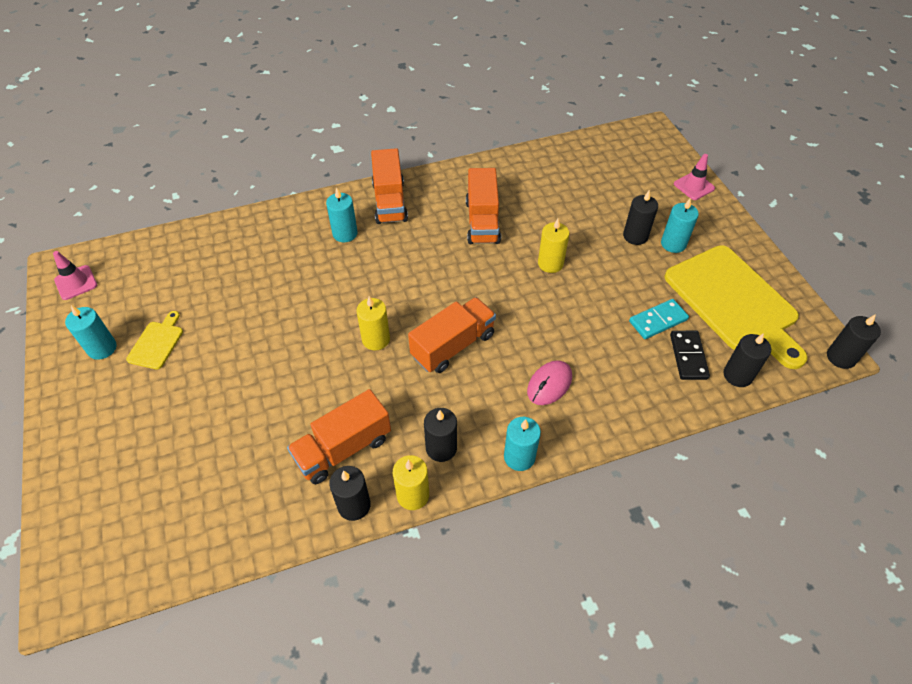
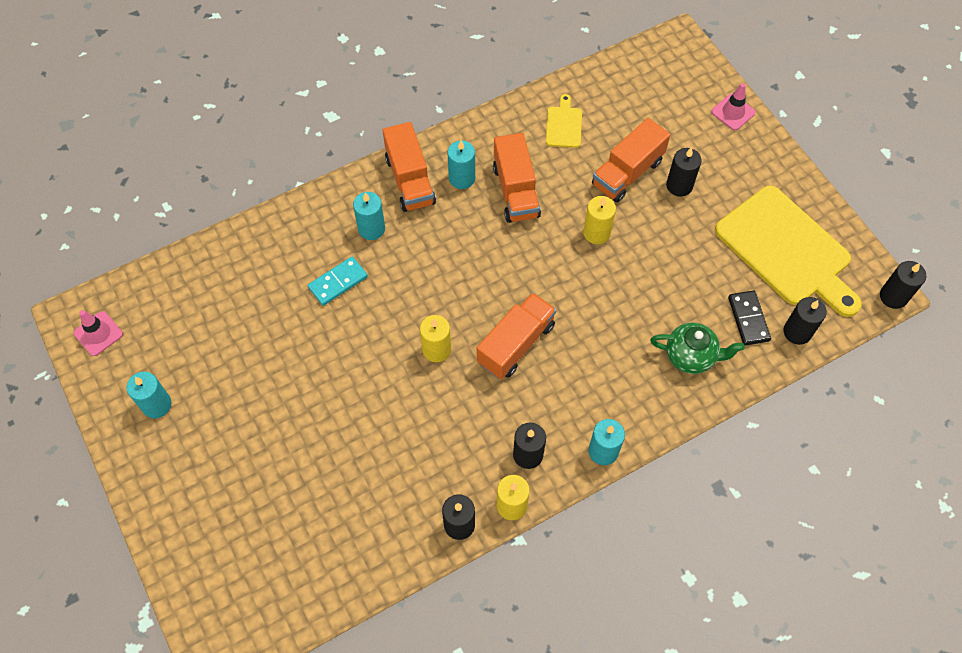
camera: 10 degrees left, 10 degrees up
(157, 343) = (212, 389): yellow cutting board -> yellow cutting board (563, 125)
(343, 448) = (434, 471): orange truck -> orange truck (627, 173)
(549, 384) = (618, 371): pink mouse -> none
(625, 382) = (691, 356): none -> green teapot
(658, 320) = (714, 283): turquoise domino -> turquoise domino (338, 282)
(673, 244) = (719, 189): turquoise candle -> turquoise candle (462, 178)

